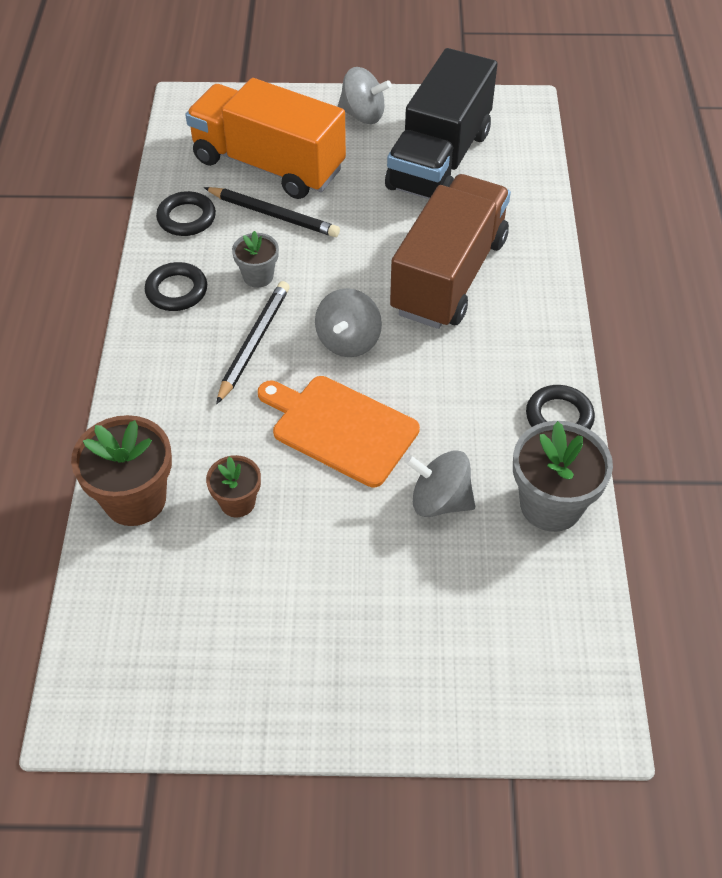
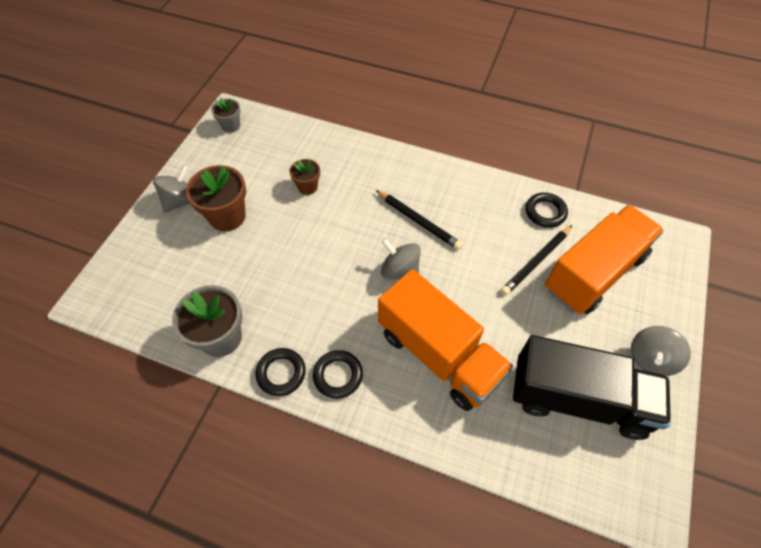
camera: 110 degrees right, 5 degrees up
(135, 499) = (331, 148): brown flower pot -> brown flower pot (227, 216)
(176, 291) = (477, 193): black ring -> black ring (338, 375)
(258, 276) = (476, 237): grey flower pot -> grey flower pot (231, 126)
(340, 428) = (333, 246): orange cutting board -> none
(439, 160) = (578, 399): black truck -> black truck turned 150 degrees clockwise
(439, 500) = (257, 279): grey spinning top -> grey spinning top (181, 201)
(449, 276) = (439, 354): brown truck -> orange truck

